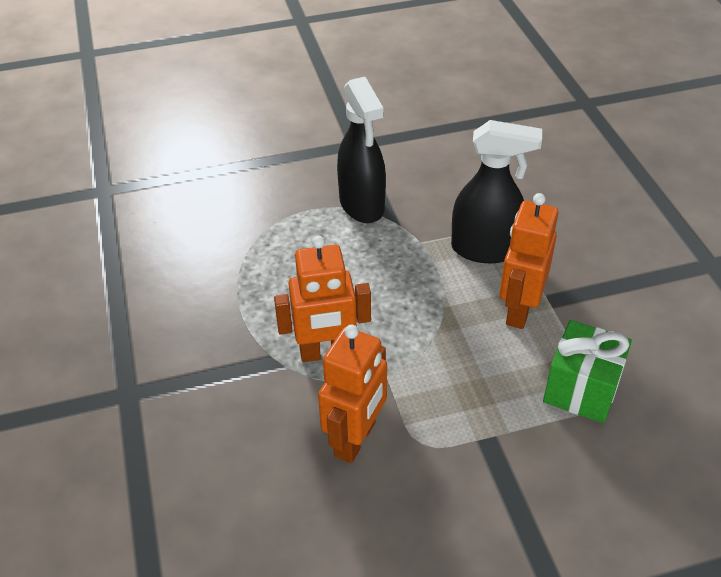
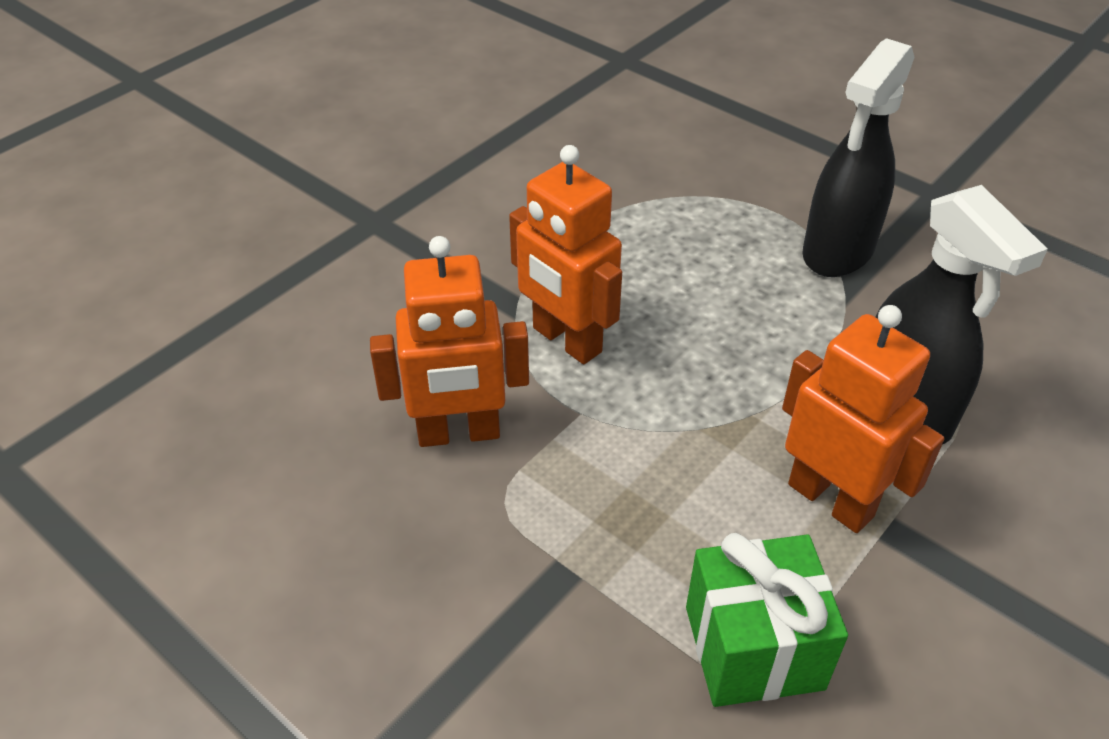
camera: 55 degrees right, 0 degrees up
(519, 310) = (831, 500): orange robot -> orange robot turned 60 degrees clockwise

